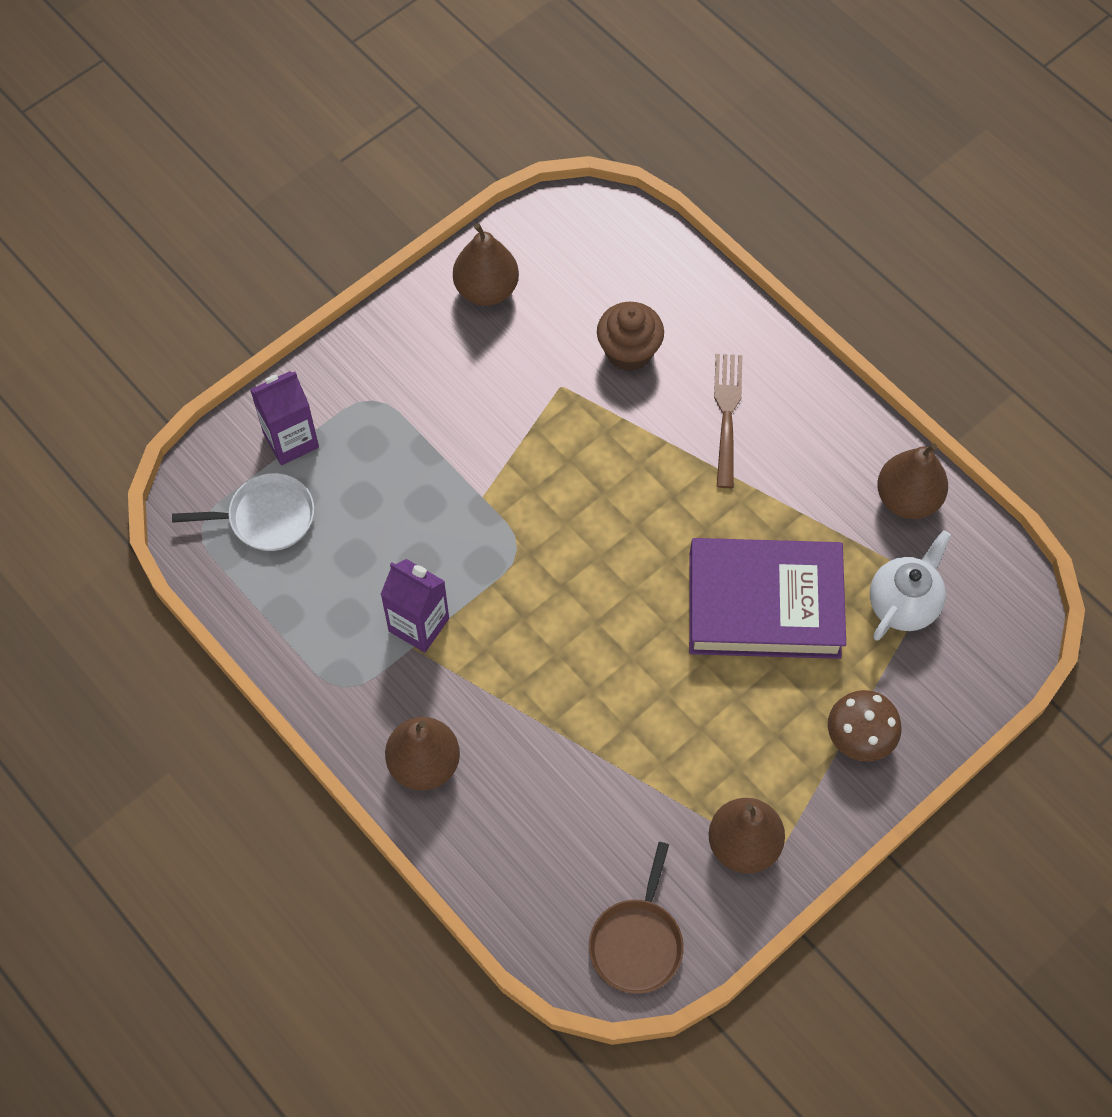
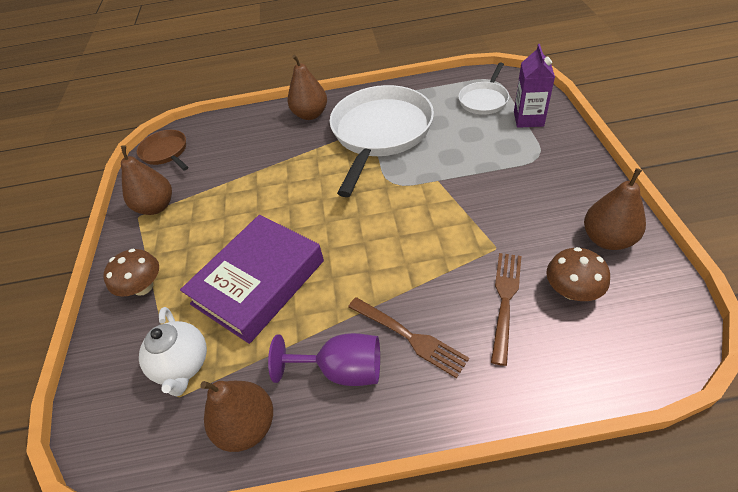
camera: 130 degrees right, 15 degrees down
(419, 625) = (380, 133): purple carton -> white pan
(579, 300) = (572, 290): none -> brown mushroom
(629, 351) = (505, 300): brown cupcake -> brown fork
(801, 453) = (342, 370): none -> purple goblet

